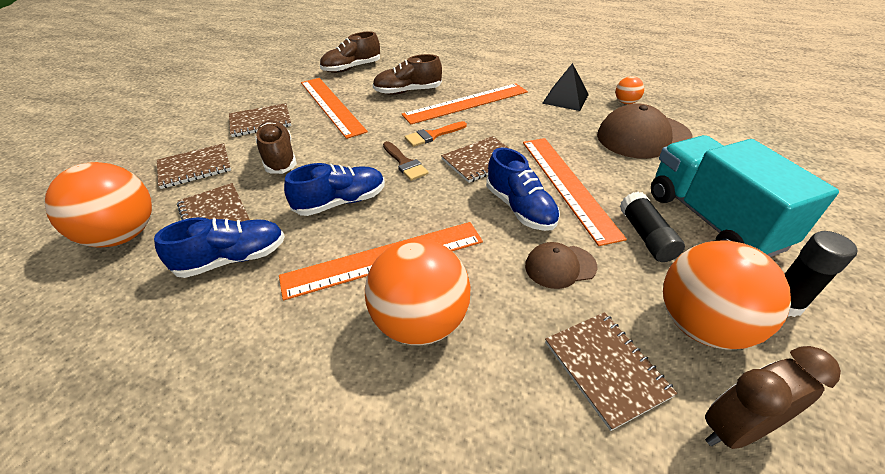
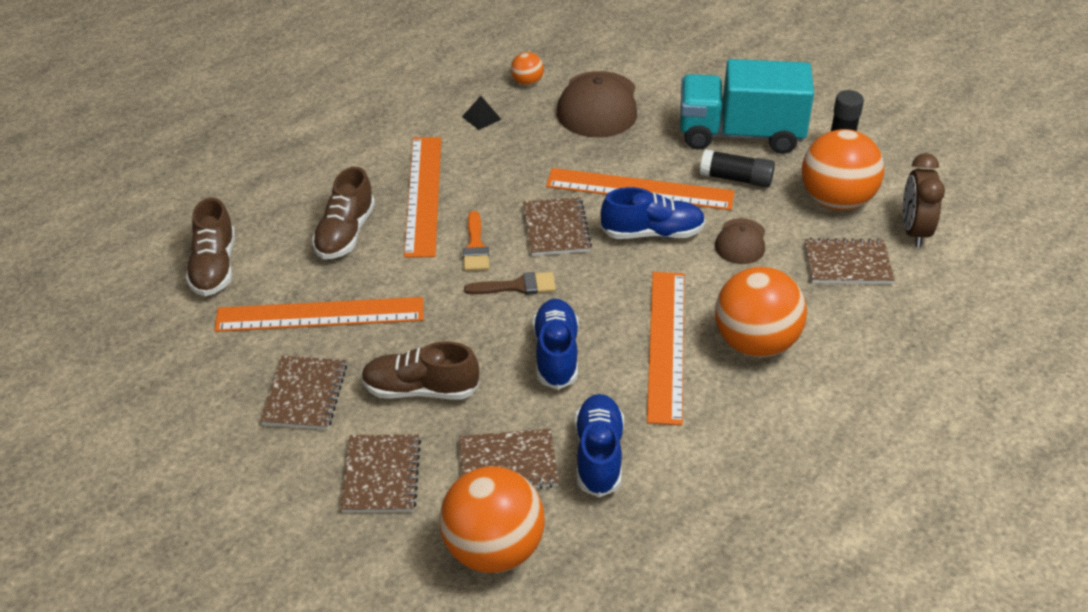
camera: 65 degrees left, 0 degrees up
(565, 98) = (481, 118): black pyramid -> black pyramid, size x0.57

